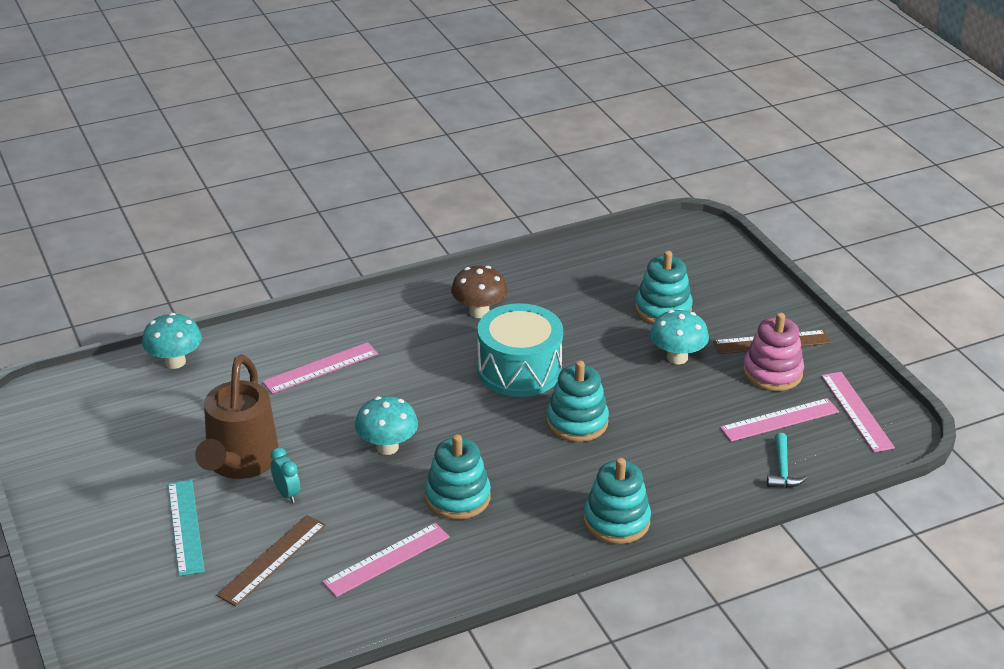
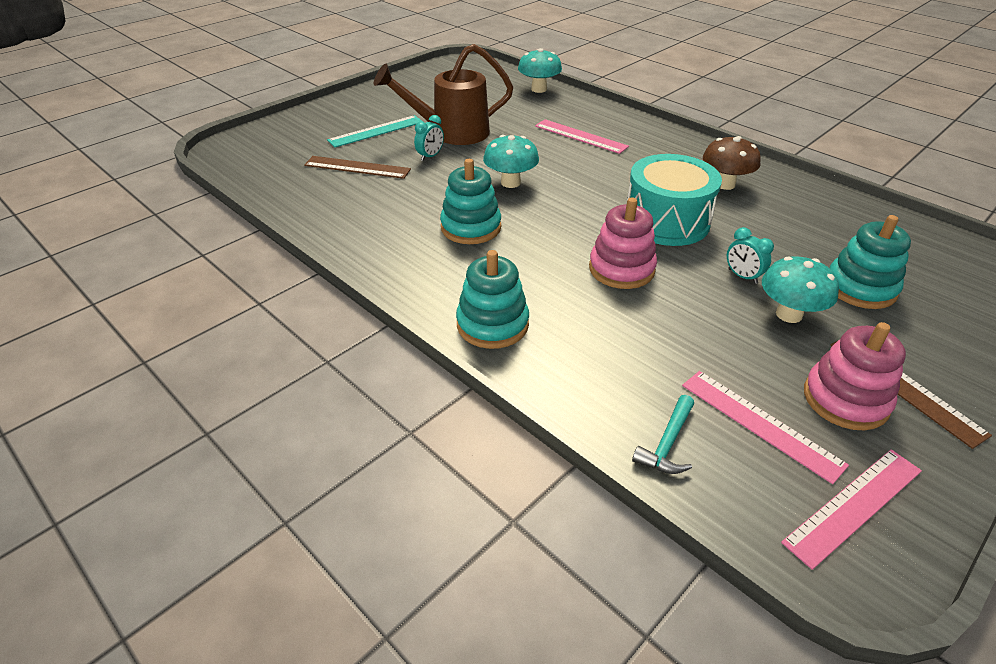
camera: 70 degrees right, 5 degrees up
(386, 559) = (378, 212): pink ruler -> none
(577, 422) = (621, 269): turquoise stacking toy -> pink stacking toy
(620, 360) = (742, 276): none -> turquoise clock
(782, 469) = (667, 444): turquoise hammer -> turquoise hammer turned 45 degrees counterclockwise

